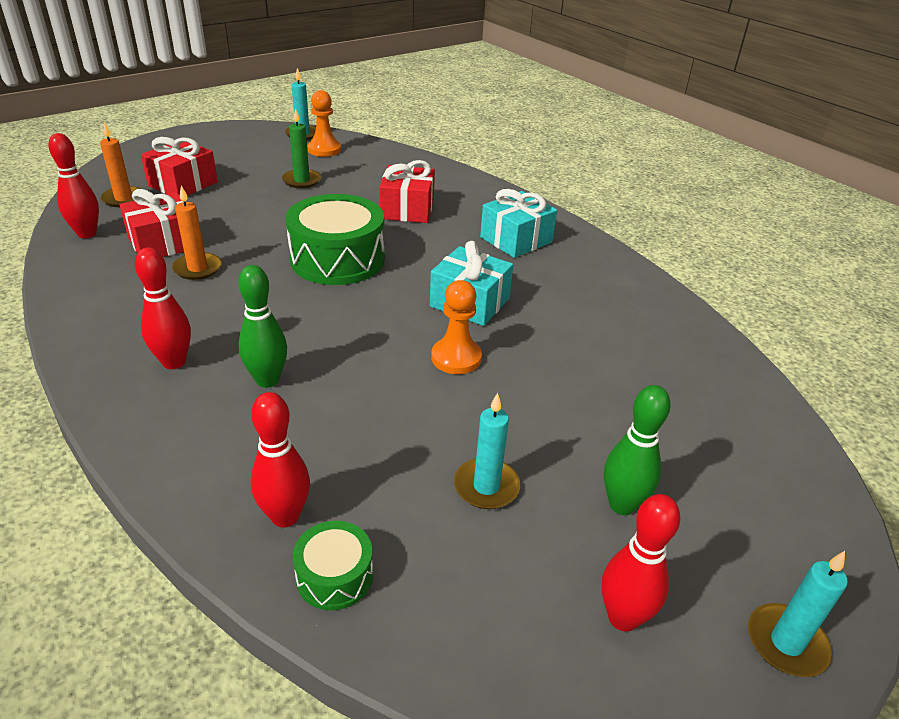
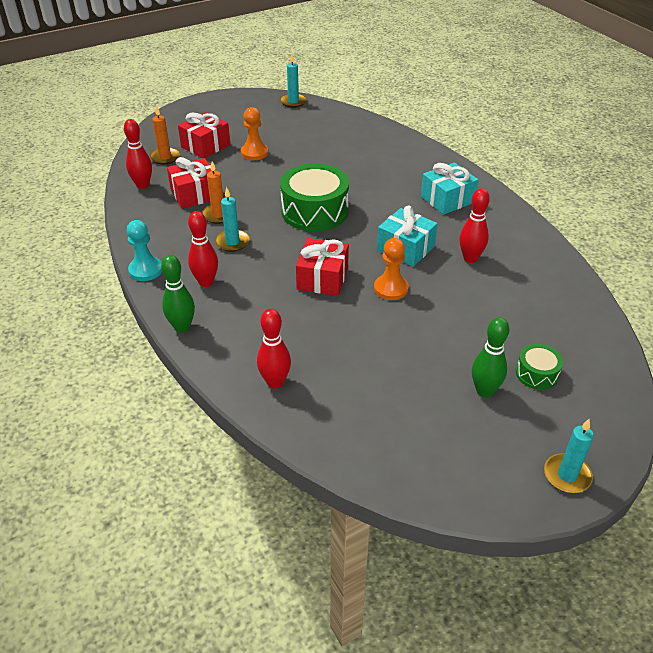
camera: 10 degrees right, 5 degrees up
(78, 349) = (145, 270): none -> turquoise pawn
(267, 380) = (265, 297): green bowling pin -> green bowling pin (182, 327)
(301, 180) = (291, 144): green candle -> none
(324, 150) = (309, 116): orange pawn -> orange pawn (254, 153)
(334, 576) = (303, 417): green drum -> green drum (537, 373)
(407, 209) = (368, 171): red gift -> red gift (322, 278)
(486, 486) = (399, 374): turquoise candle -> turquoise candle (232, 242)
(623, 618) = (470, 453): red bowling pin -> red bowling pin (470, 258)

